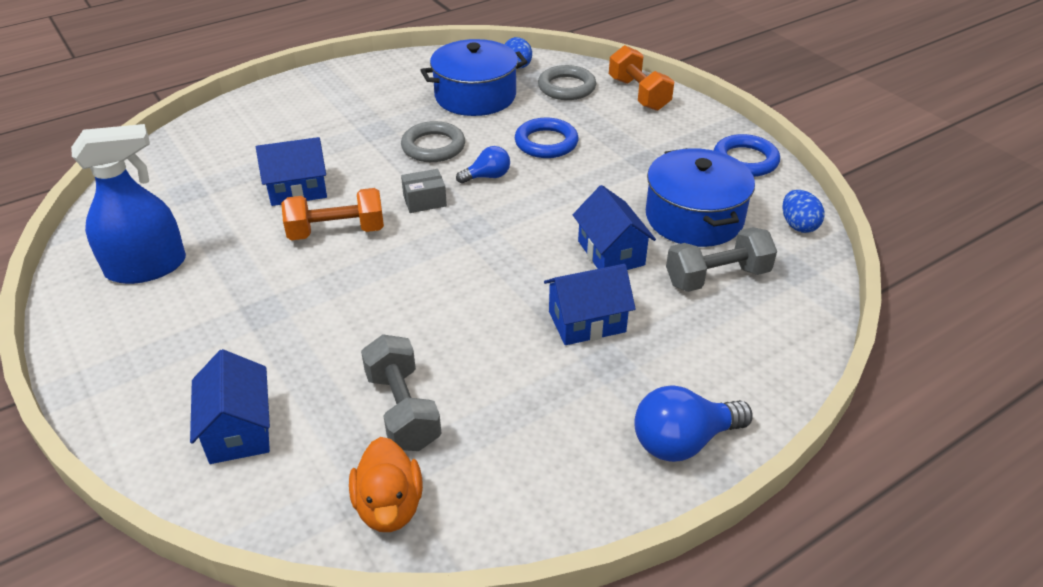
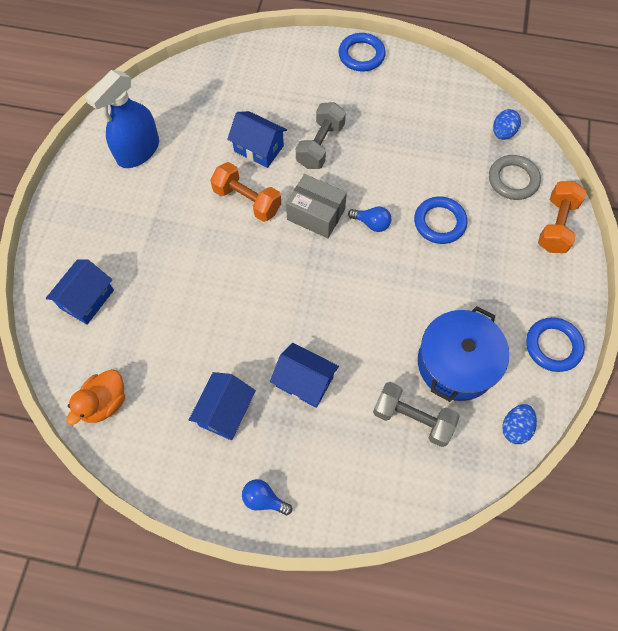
camera: 45 degrees right, 25 degrees up
(146, 267) = (138, 151): blue spray bottle -> blue spray bottle turned 105 degrees clockwise
(321, 81) = (361, 55): none -> blue ring
(402, 410) = (161, 353): grey dumbbell -> grey dumbbell (320, 145)
(424, 201) = (316, 214): grey box -> grey box, size x1.63
(433, 146) = (367, 171): grey ring -> none
(475, 96) = (442, 142): blue pot -> none
(611, 253) = (374, 346): blue house -> blue house (225, 412)
(683, 441) = (264, 499): blue light bulb -> blue light bulb, size x0.61

